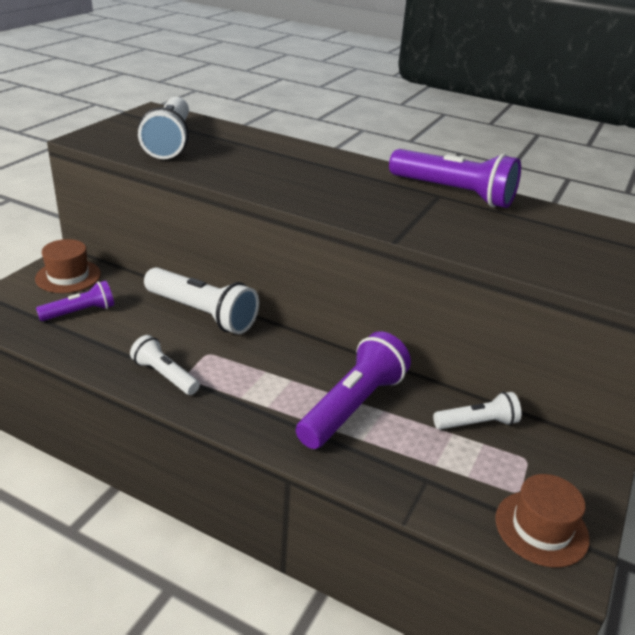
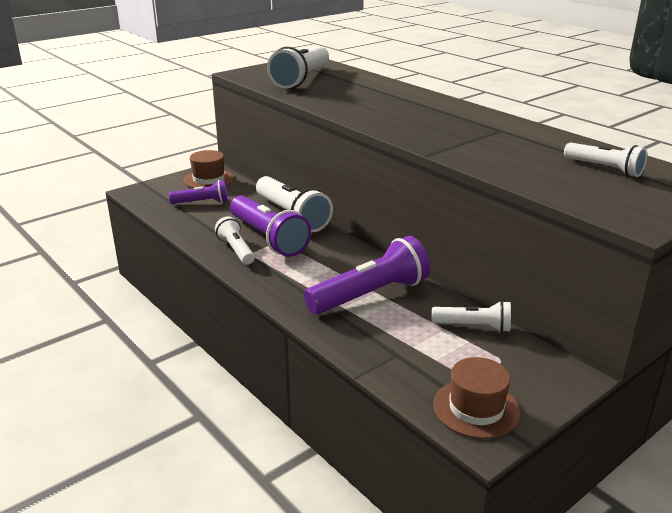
camera: 25 degrees right, 5 degrees down
(454, 193) = (517, 130): purple flashlight -> purple flashlight (268, 238)
(571, 235) = (604, 169): none -> white flashlight

